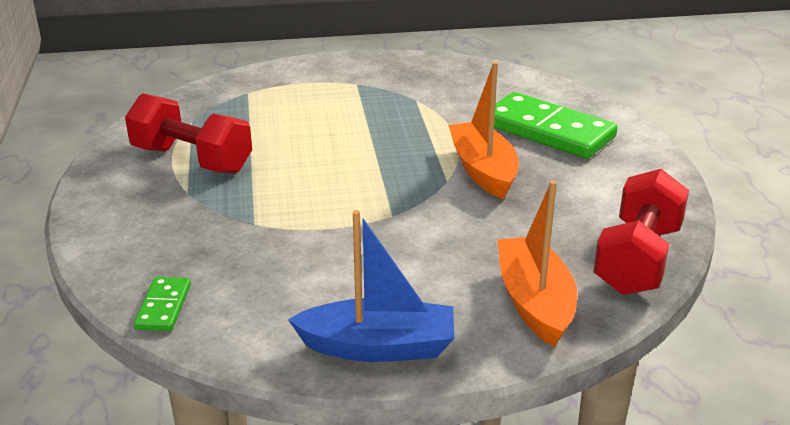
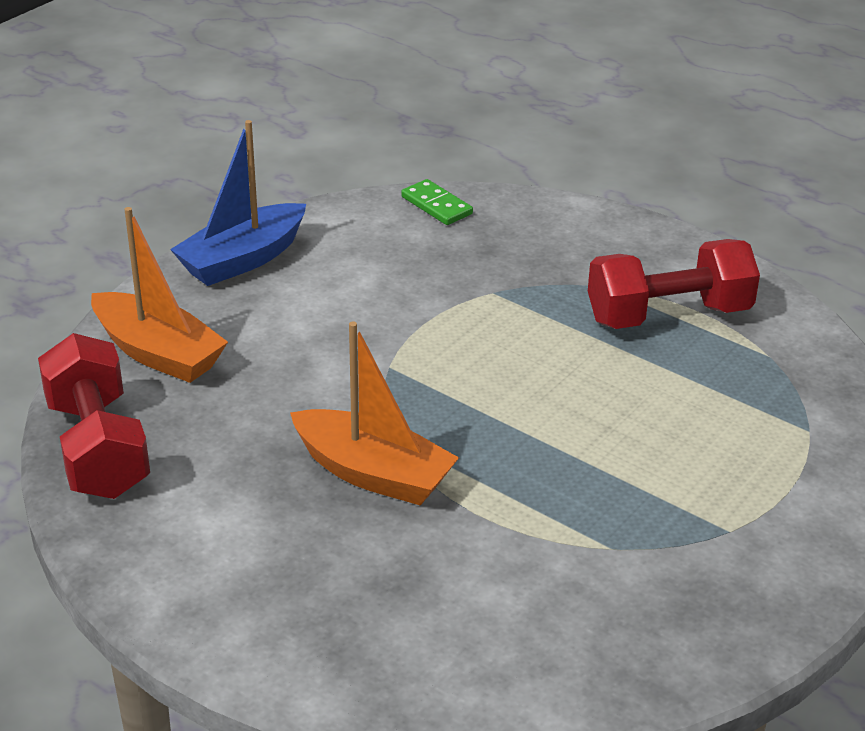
camera: 135 degrees right, 5 degrees up
(548, 130) = (375, 593): green domino -> none

